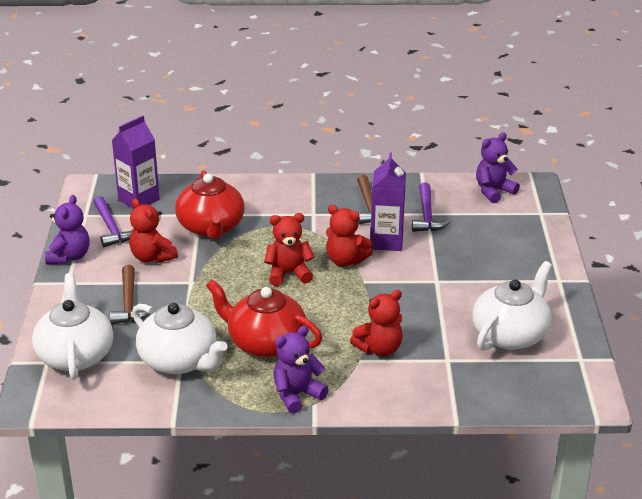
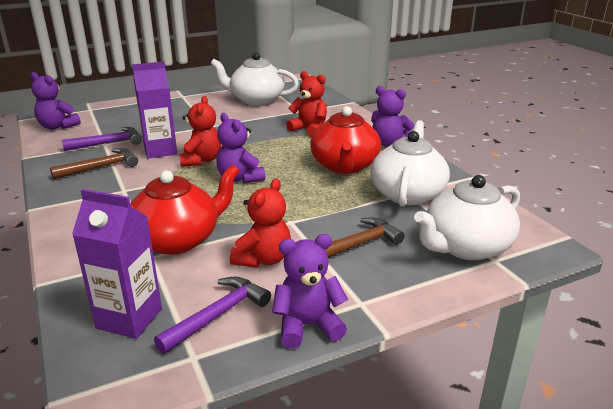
camera: 115 degrees left, 5 degrees down
(288, 274) = (240, 178): red teddy bear -> purple teddy bear

